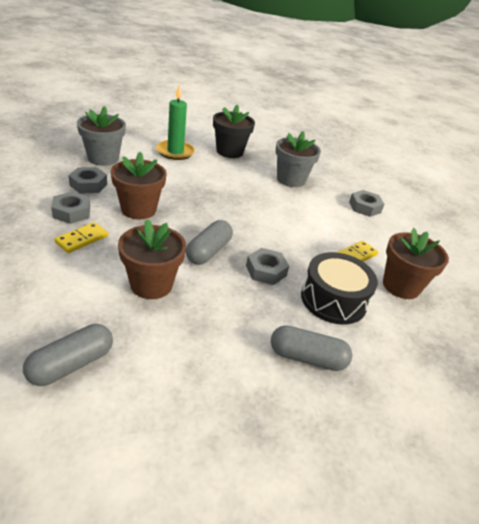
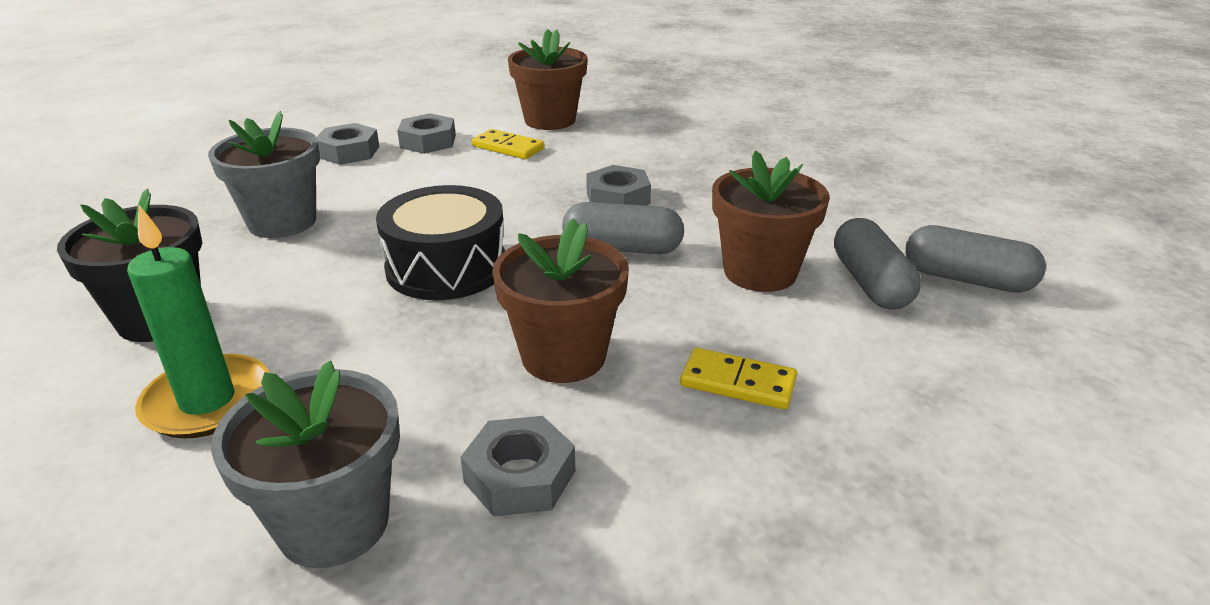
camera: 105 degrees left, 5 degrees down
(71, 212) = (665, 442): grey nut -> grey nut (428, 141)
(307, 358) = (746, 155): grey capsule -> grey capsule (870, 283)
(333, 299) = (626, 152): black drum -> black drum (446, 267)

